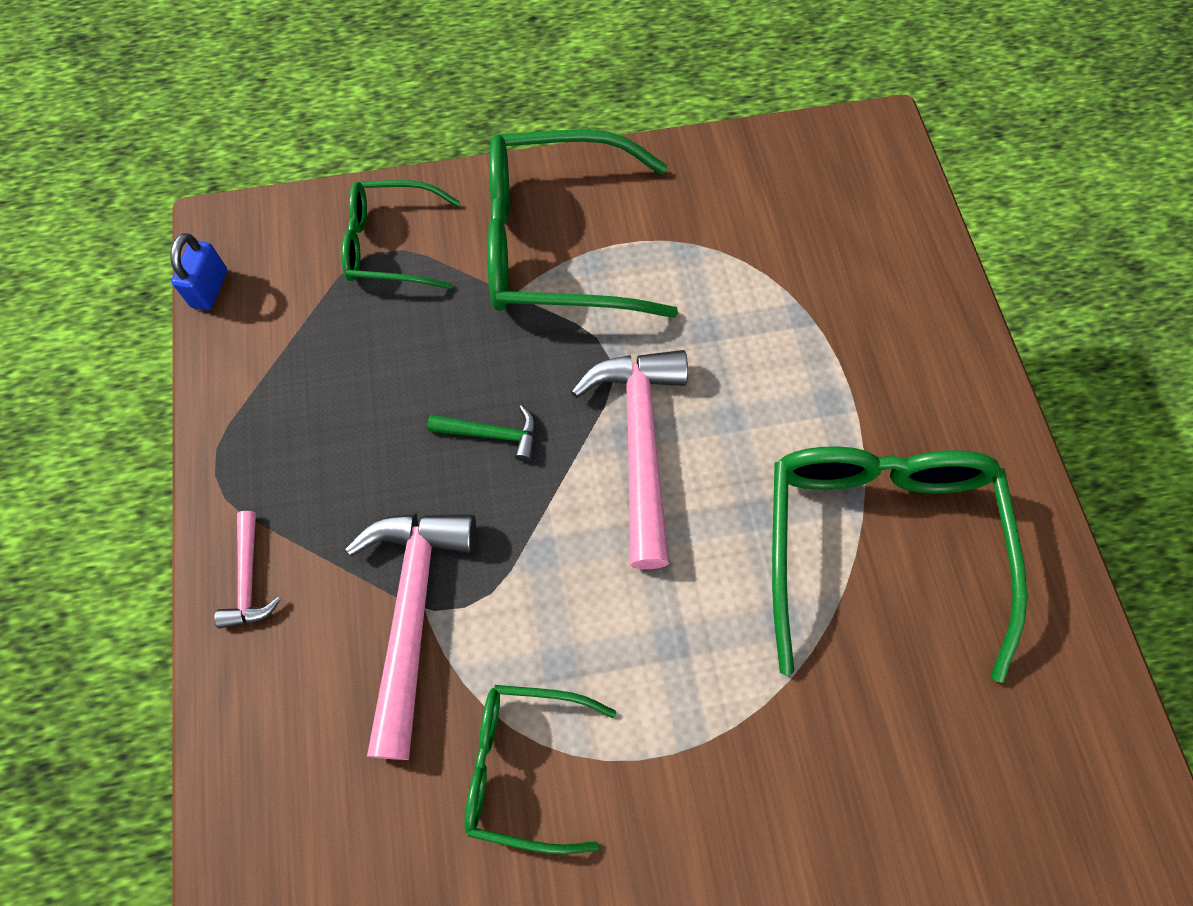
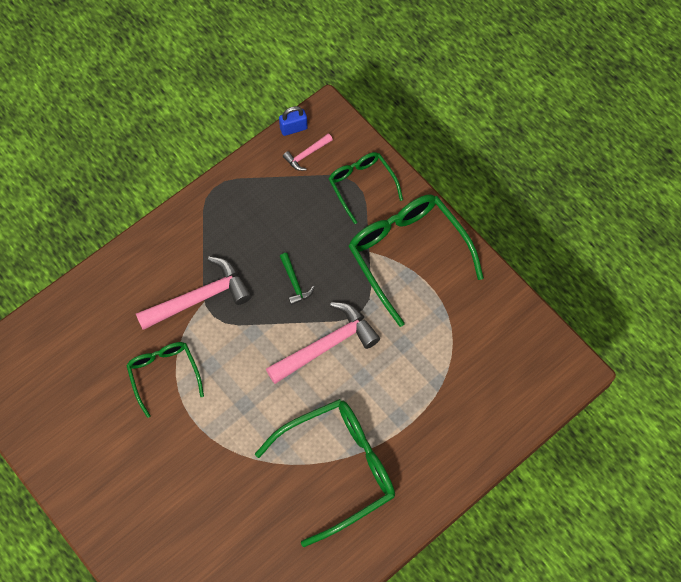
camera: 60 degrees right, 0 degrees up
(248, 579) = (178, 229): pink hammer -> pink hammer (306, 154)

